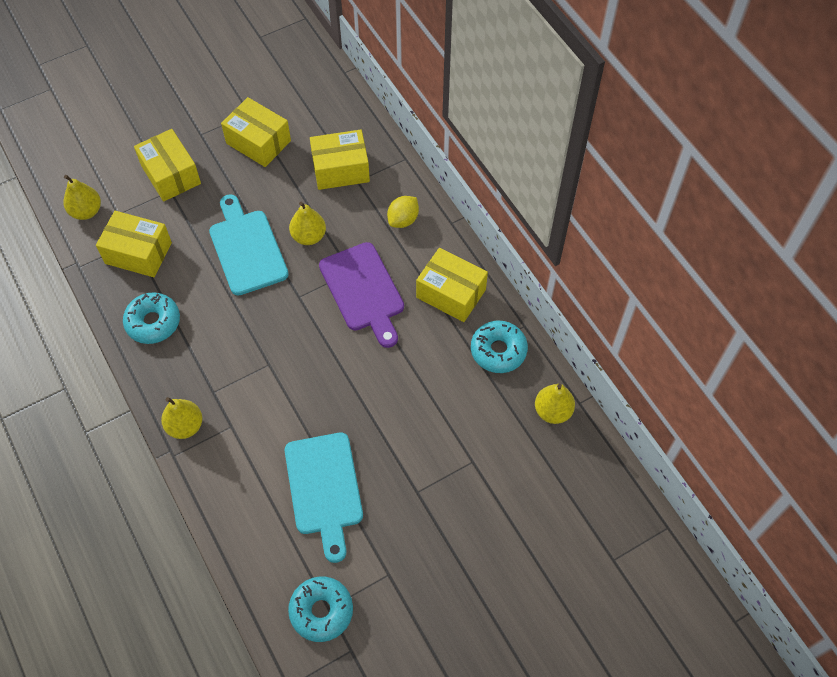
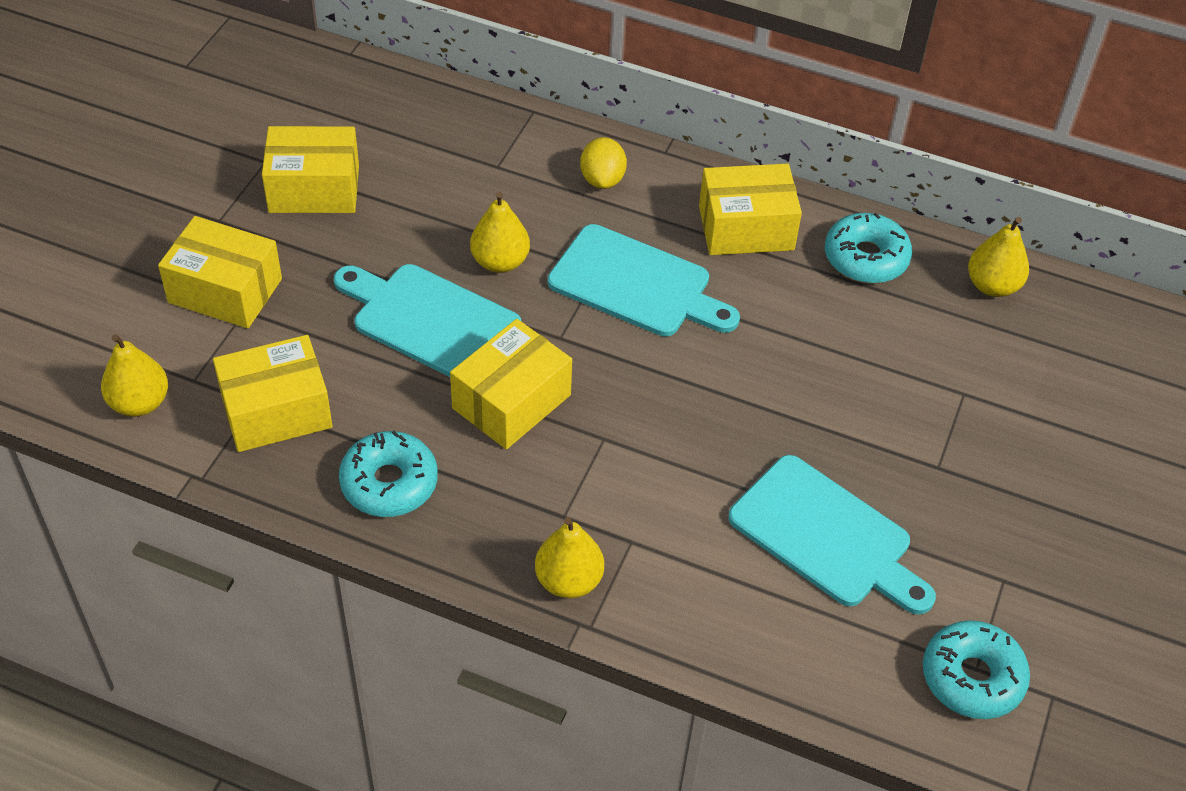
camera: 40 degrees left, 10 degrees down
(340, 169) = (462, 164): yellow box -> yellow box (511, 401)
(363, 291) = (636, 284): purple cutting board -> turquoise cutting board

